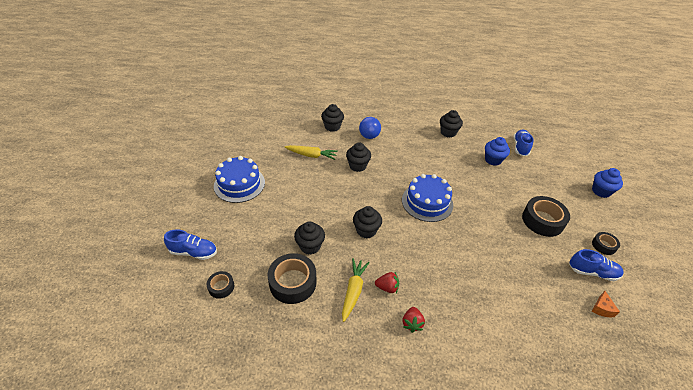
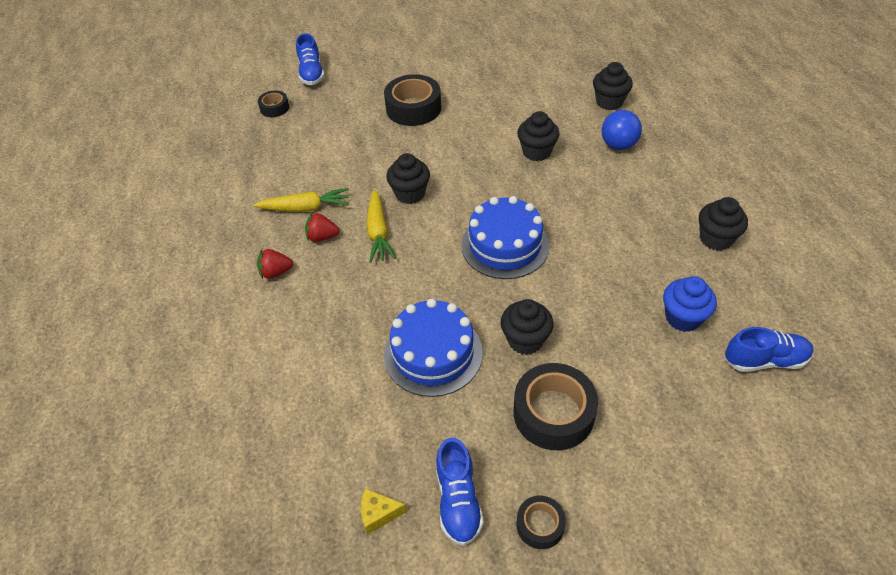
camera: 75 degrees right, 5 degrees up
(239, 184) = (430, 65): blue cake -> blue cake (433, 353)
(293, 282) = (299, 155): black tape -> black tape (413, 108)
(310, 246) = (359, 152): black cupcake -> black cupcake (525, 340)
(311, 155) = (526, 102): yellow carrot -> yellow carrot (378, 232)
(387, 287) = (322, 237): red strawberry -> red strawberry turned 105 degrees clockwise
(601, 191) = (719, 528): blue cupcake -> none
(602, 308) = (378, 514): orange cheese -> yellow cheese

